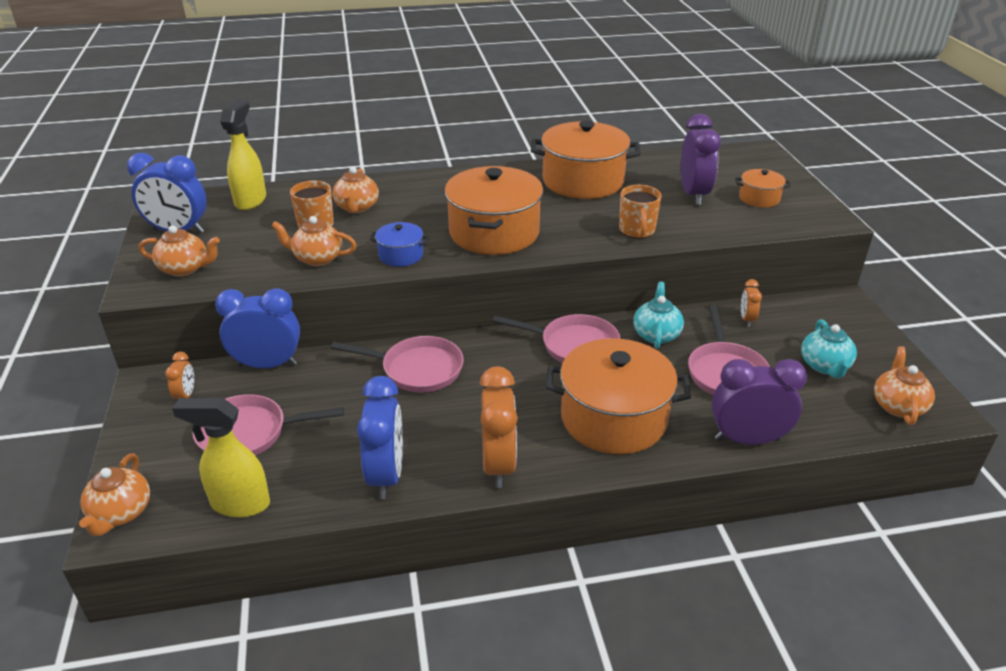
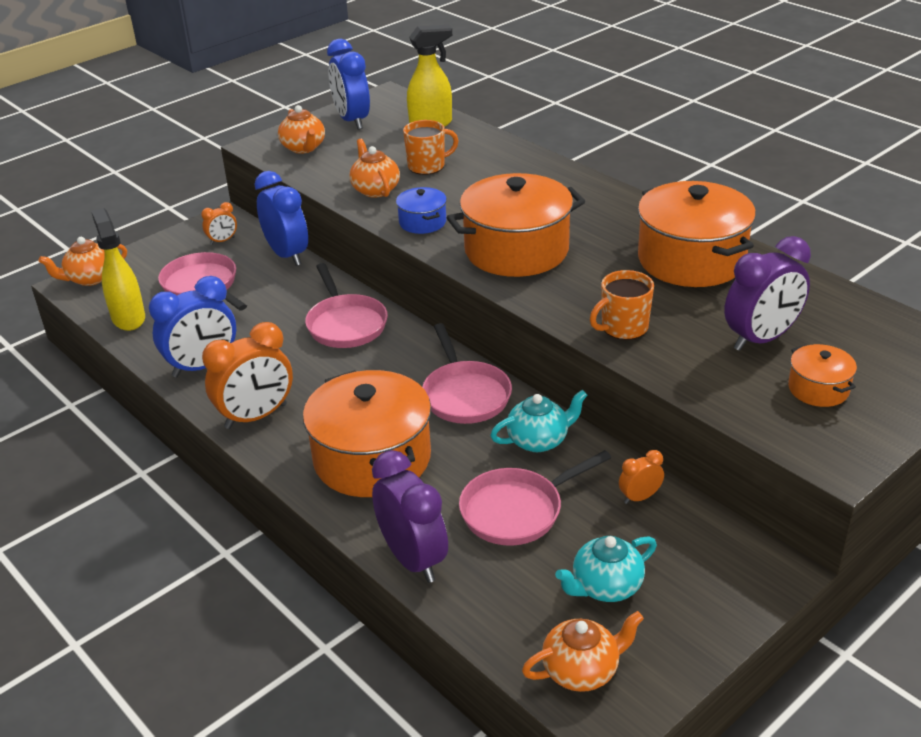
camera: 60 degrees right, 0 degrees up
(357, 208) = (477, 170): orange teapot -> none

